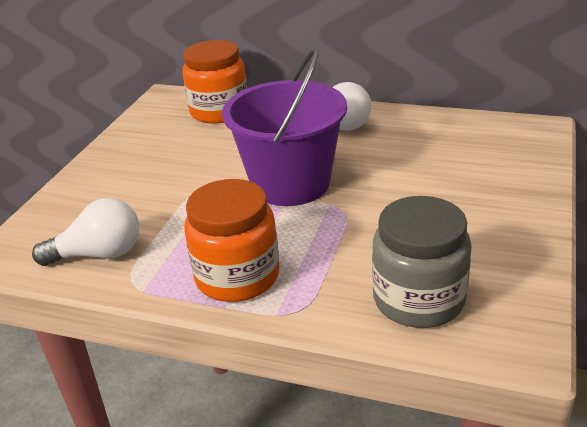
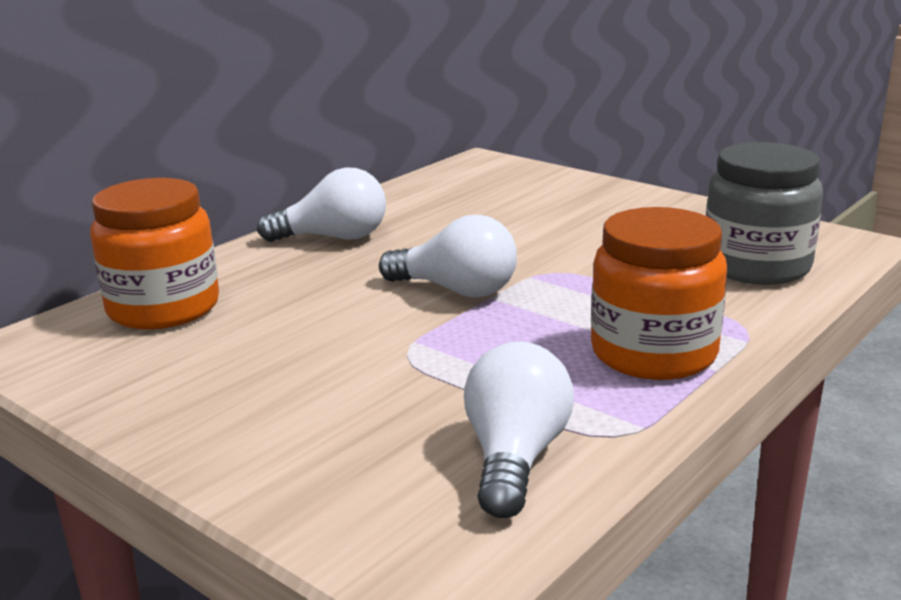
camera: 70 degrees left, 10 degrees down
(290, 183) = (456, 290): purple bucket -> white light bulb

